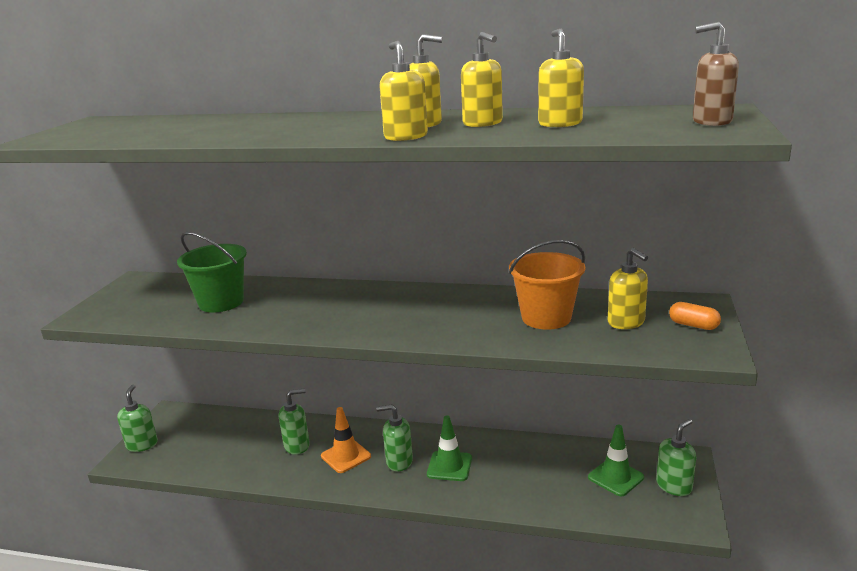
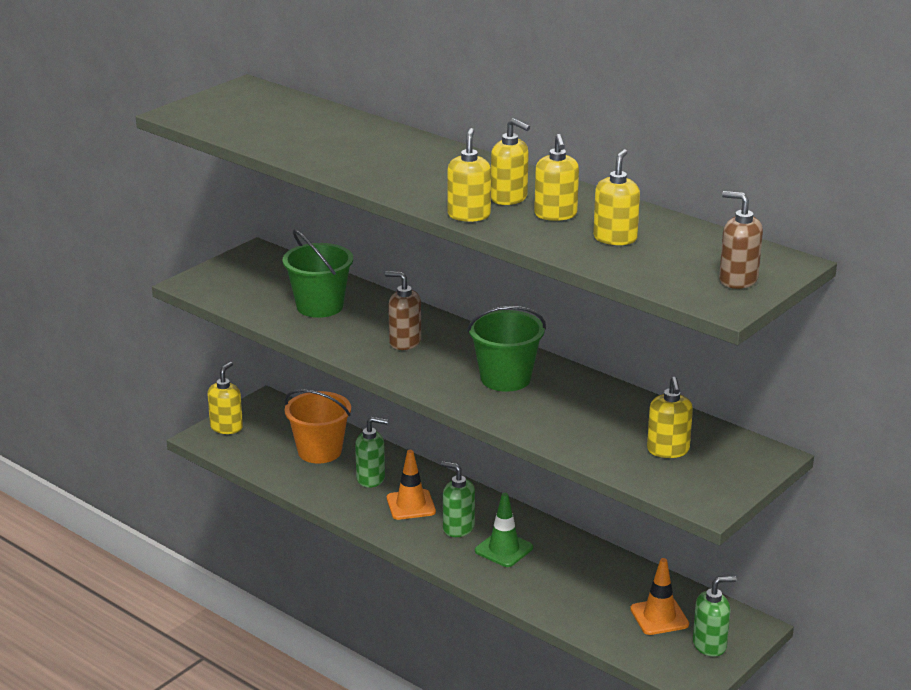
camera: 25 degrees right, 5 degrees up
(142, 444) = (226, 427): green soap dispenser -> yellow soap dispenser
(321, 308) = (404, 342): none -> brown soap dispenser
(434, 310) = (505, 378): none -> green bucket
(546, 318) = (599, 421): orange bucket -> orange bucket (319, 451)
(616, 477) = (659, 617): green traffic cone -> orange traffic cone
(693, 325) = (727, 474): orange capsule -> none

